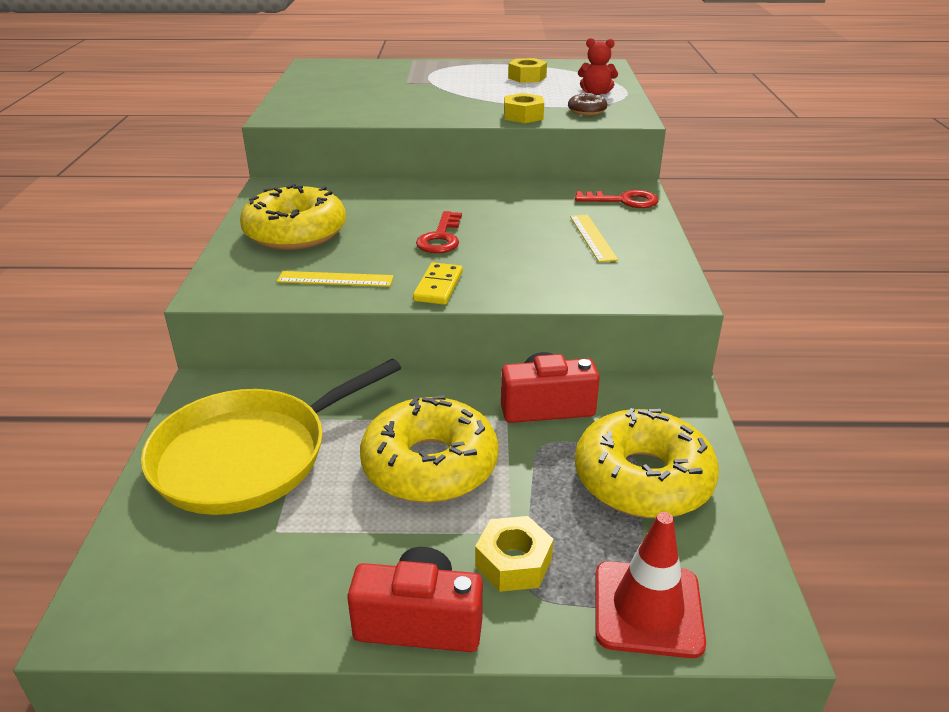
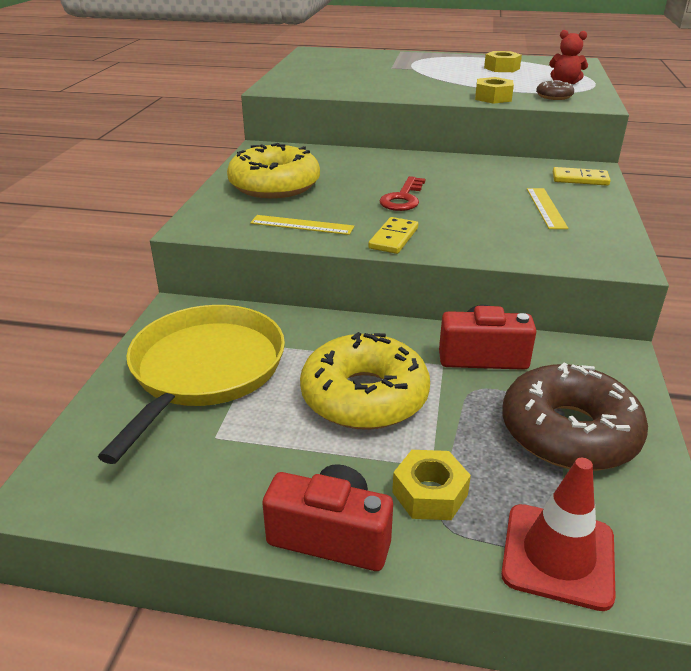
camera: 10 degrees right, 0 degrees up
(249, 456) = (204, 370): yellow pan -> yellow pan turned 135 degrees clockwise
(623, 201) = (580, 179): red key -> yellow domino
(643, 479) = (569, 432): yellow donut -> brown donut

